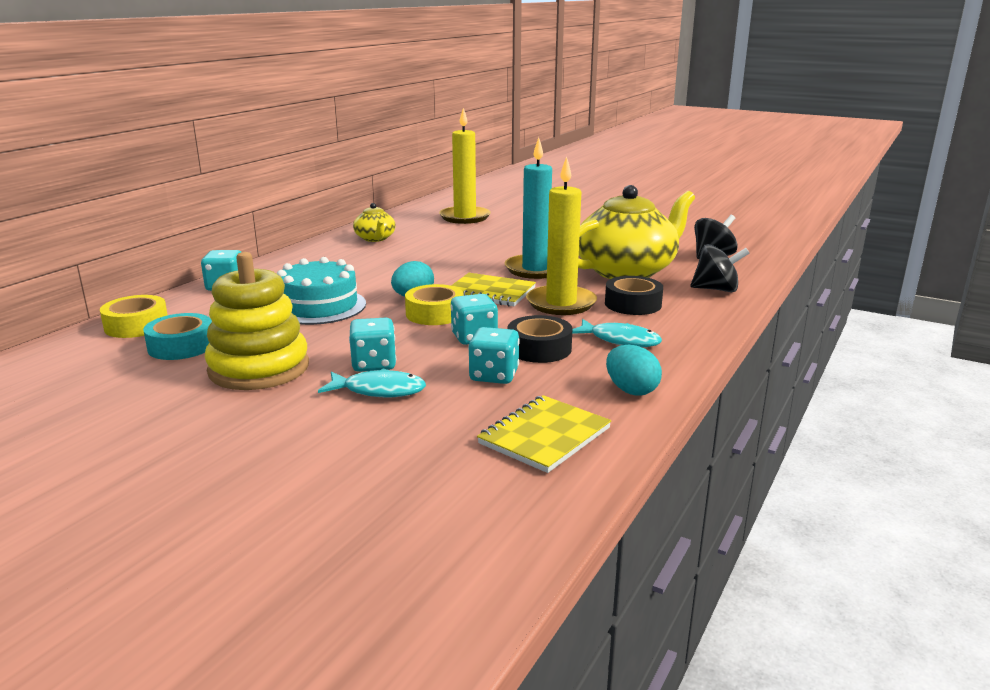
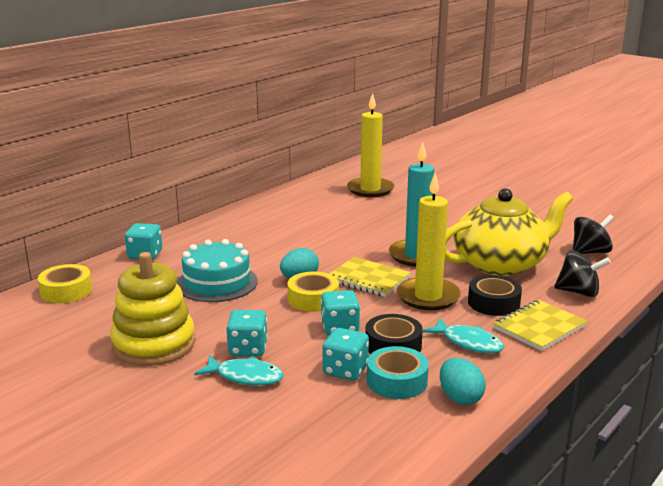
camera: 10 degrees right, 0 degrees up
(181, 346) = (97, 315): turquoise tape -> turquoise tape (397, 381)
(375, 238) = (283, 209): yellow teapot -> none
(544, 436) = (369, 437): yellow notebook -> yellow notebook (539, 327)

